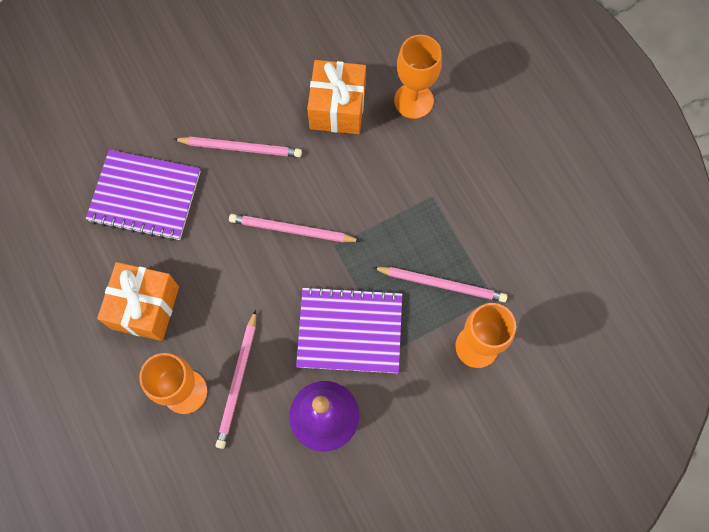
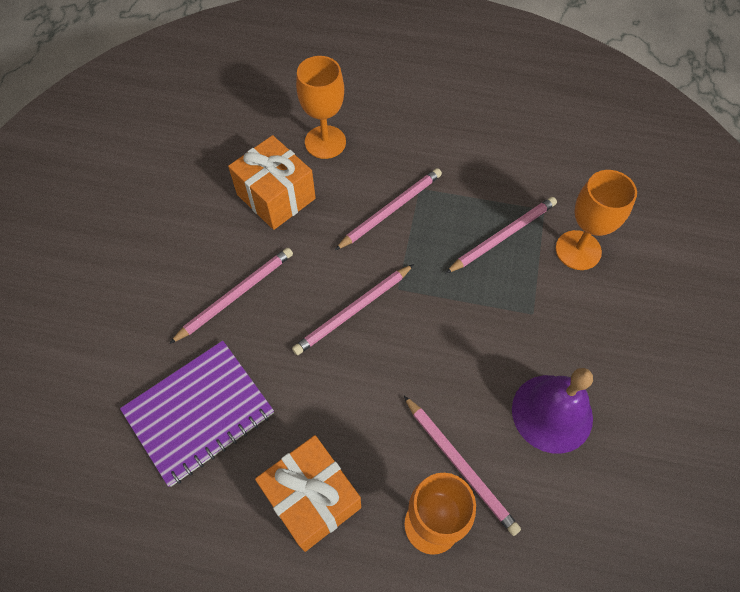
camera: 50 degrees left, 10 degrees down
(350, 331) = (488, 334): purple notebook -> none
(395, 191) = (391, 210): none -> pink pencil

